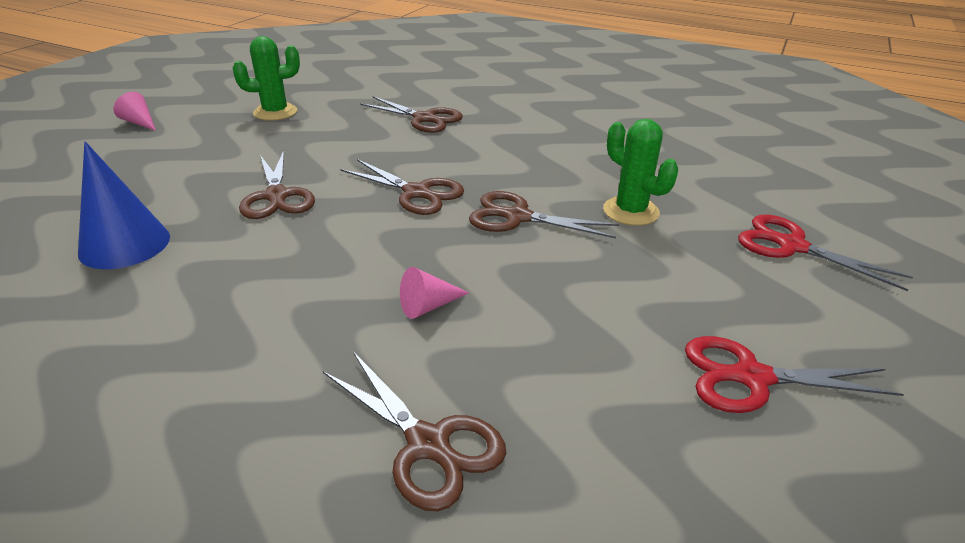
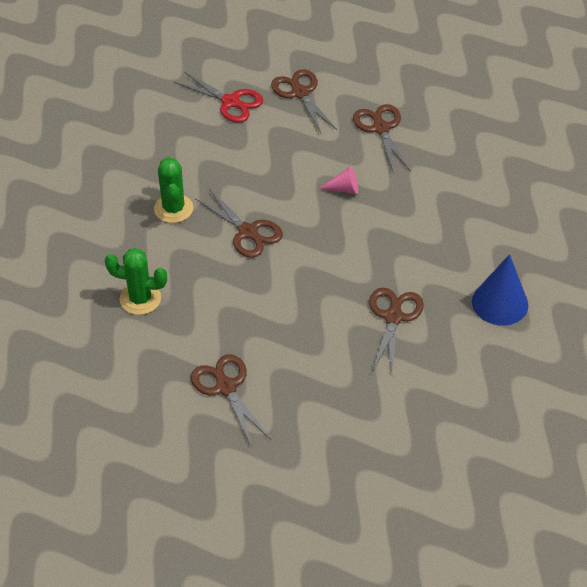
camera: 150 degrees left, 15 degrees up
(140, 123) = (489, 490): pink cone -> none
(275, 112) = (357, 459): green cactus -> green cactus (140, 299)
(416, 193) = (296, 282): brown scissors -> brown scissors (300, 93)
(791, 246) = (116, 149): red scissors -> none

